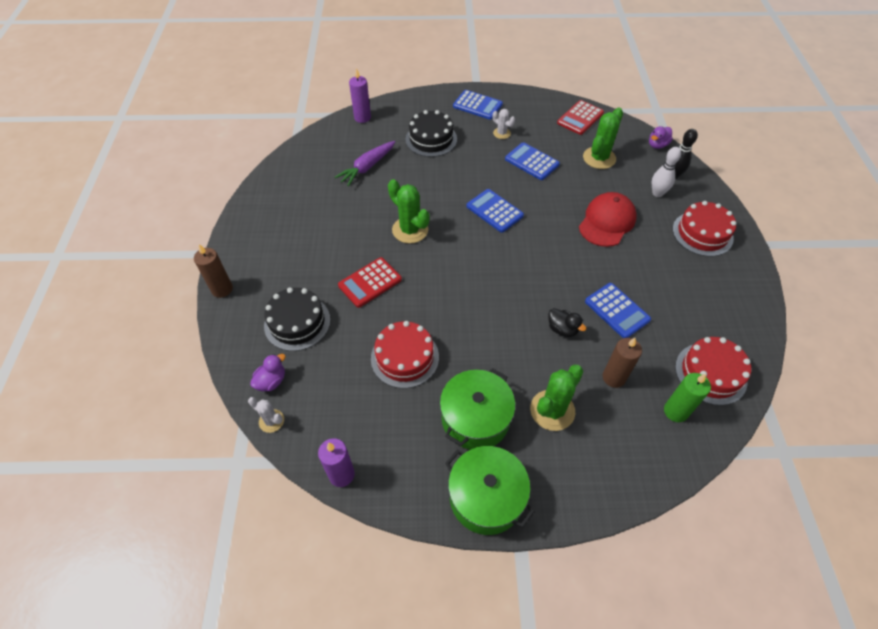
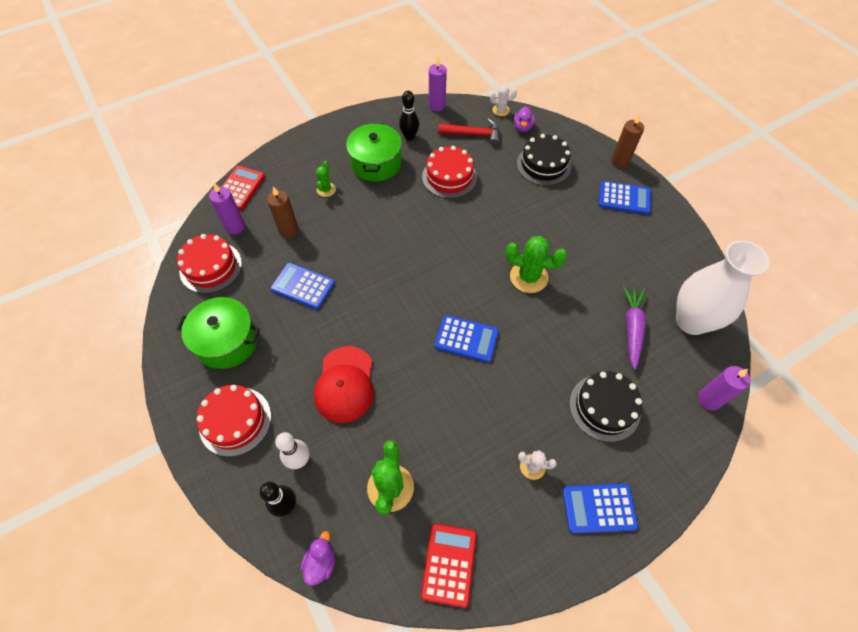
camera: 150 degrees right, 5 degrees up
(322, 154) = (691, 321): none -> white vase
(334, 401) = (473, 134): none -> red hammer
(370, 282) = (520, 215): red calculator -> red calculator (240, 188)
(411, 439) = (409, 137): none -> black bowling pin
(486, 497) = (346, 130): green pot -> green pot (227, 341)
(532, 162) = (468, 434): blue calculator -> blue calculator (624, 198)
(552, 410) = (326, 189): green cactus -> green cactus, size x0.56
(562, 329) = (343, 249): black duck -> none
(675, 411) = (235, 227): green candle -> purple candle

